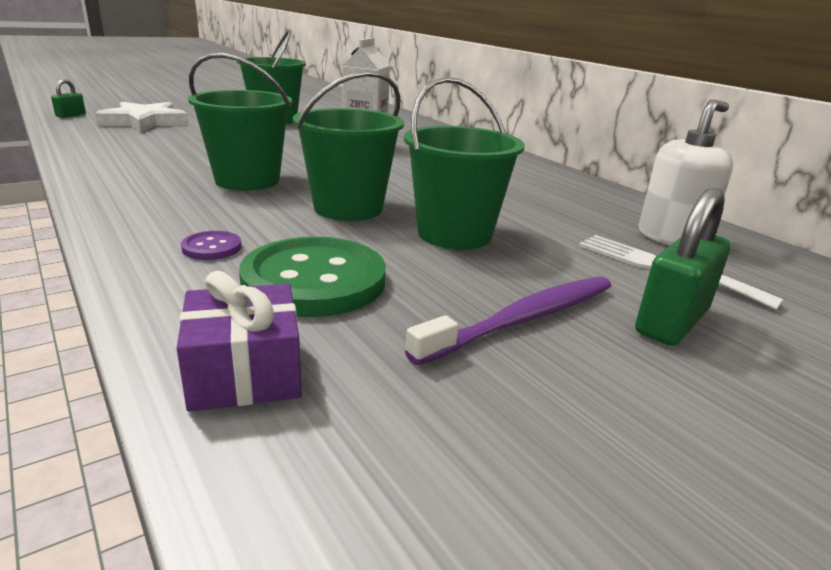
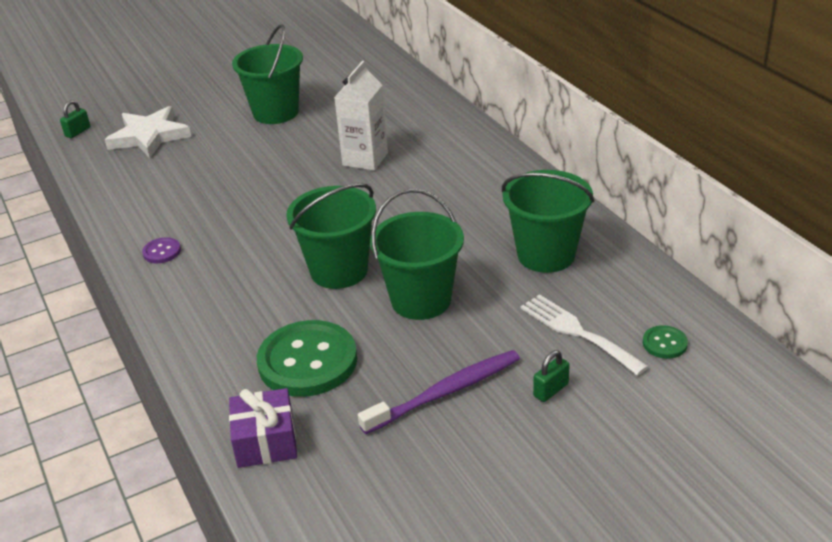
camera: 10 degrees right, 10 degrees up
(212, 247) = (235, 330): purple button -> purple button (162, 252)
(247, 180) = (255, 236): green bucket -> green bucket (546, 255)
(671, 238) = (608, 291): white soap dispenser -> none
(672, 321) = (551, 390): green padlock -> green padlock, size x0.53
(778, 282) = (664, 343): none -> green button

